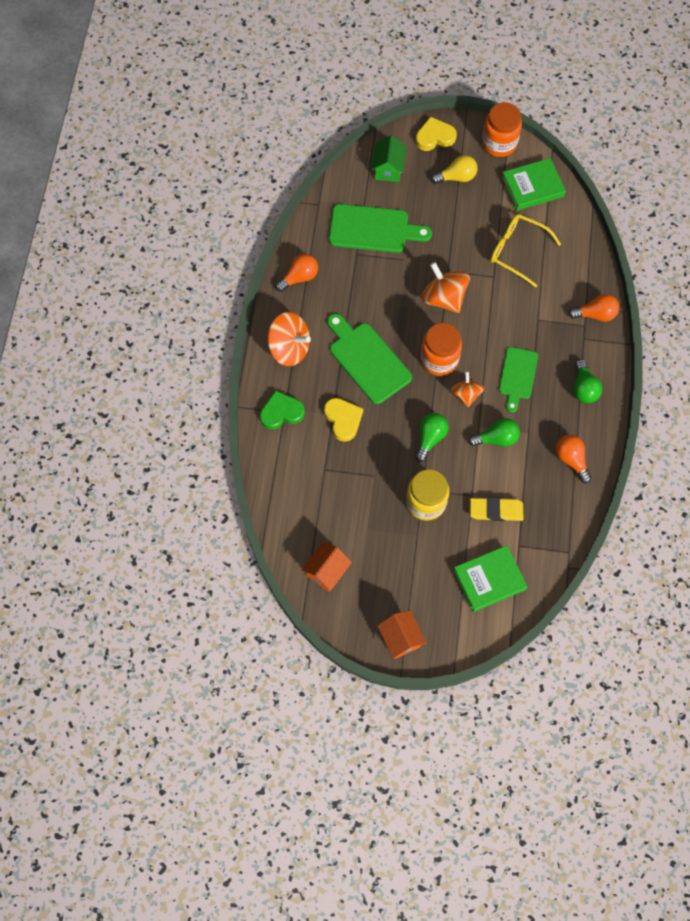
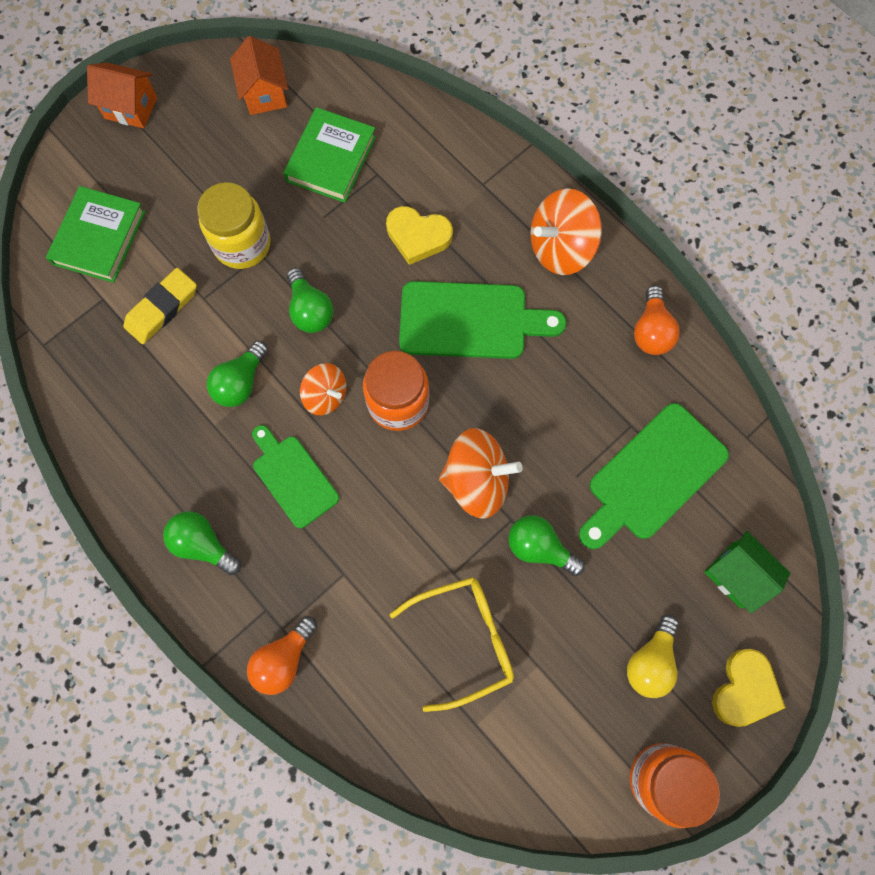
camera: 130 degrees right, 5 degrees up
(281, 412) = (485, 181): green heart -> none
(449, 251) = (539, 547): none -> green light bulb
(532, 187) = (548, 759): green book -> green book (331, 159)
(571, 459) = (135, 444): orange light bulb -> none

